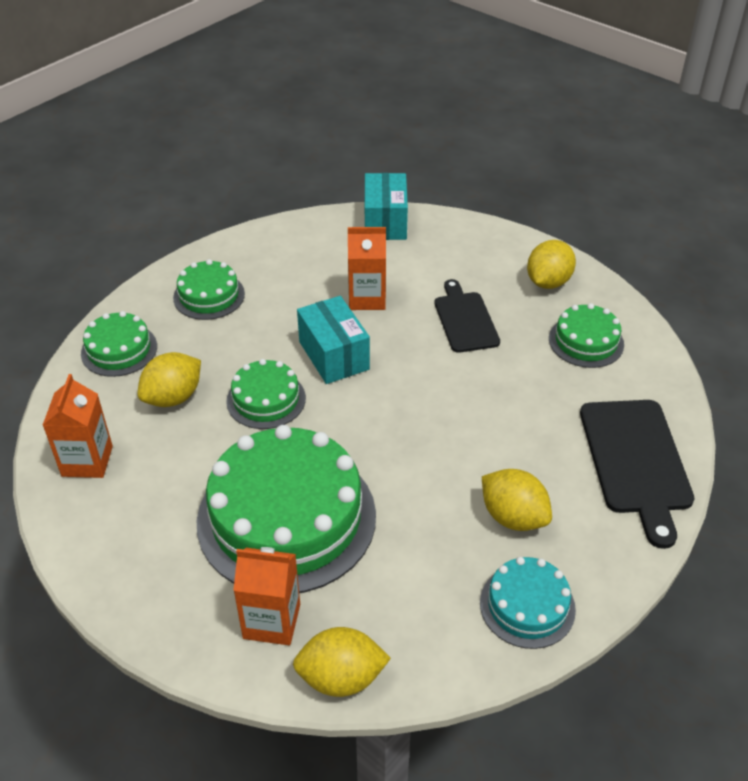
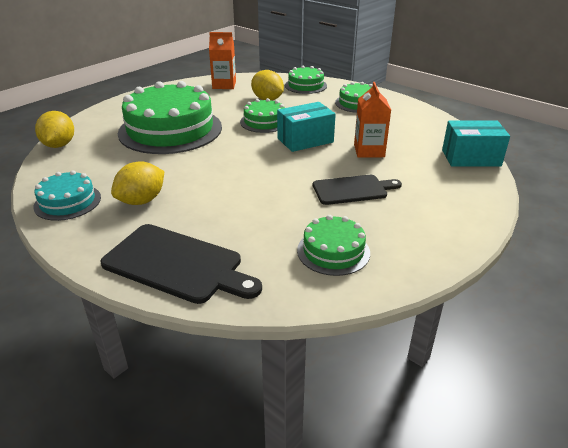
camera: 90 degrees right, 10 degrees down
(272, 621) = (104, 128): orange carton -> none
(548, 282) = (418, 236): yellow lemon -> none
(636, 461) = (177, 264): black cutting board -> black cutting board turned 150 degrees counterclockwise

